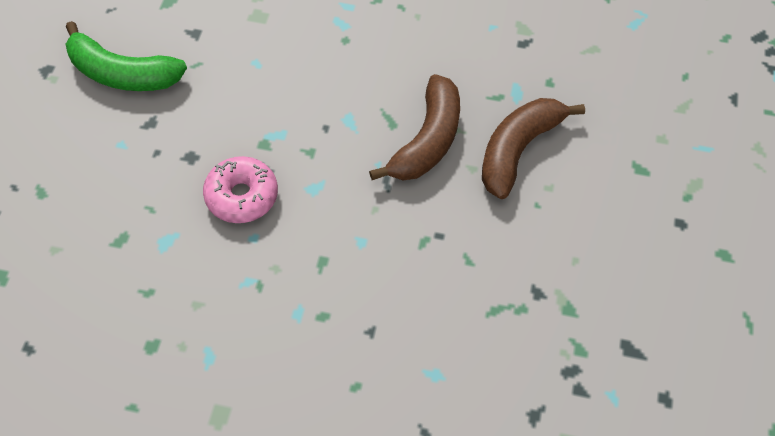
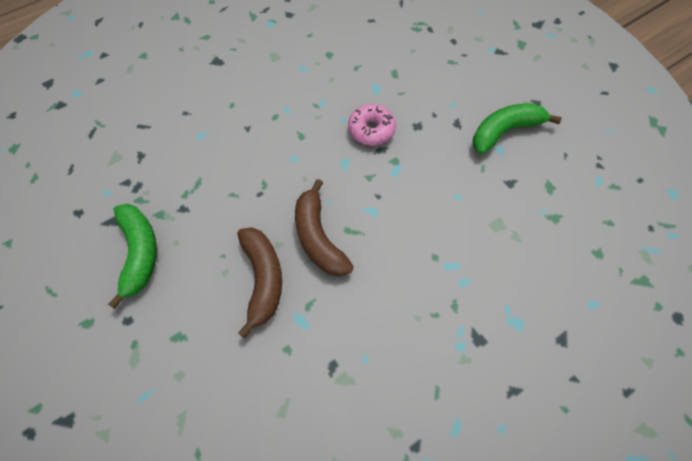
camera: 135 degrees right, 5 degrees up
(623, 281) = (139, 253): none -> green banana

